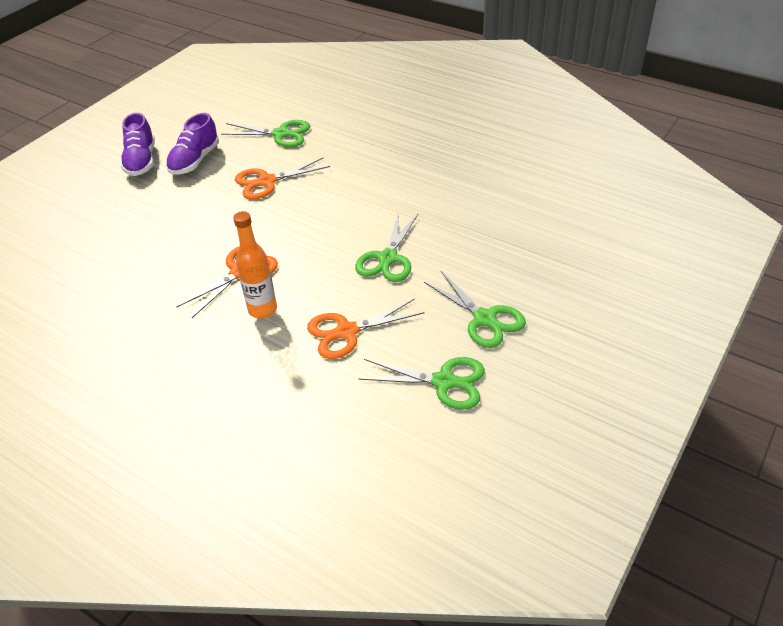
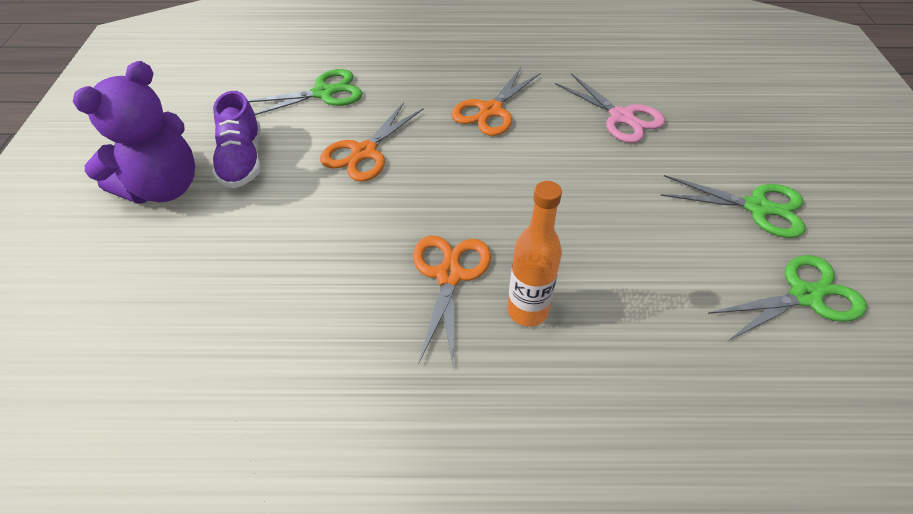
camera: 35 degrees left, 5 degrees up
(141, 161) = (164, 187): purple shoe -> purple teddy bear
(347, 332) = (649, 290): orange scissors -> orange scissors (490, 111)
(388, 258) = (595, 185): green scissors -> none
(463, 222) = (621, 117): none -> pink scissors

